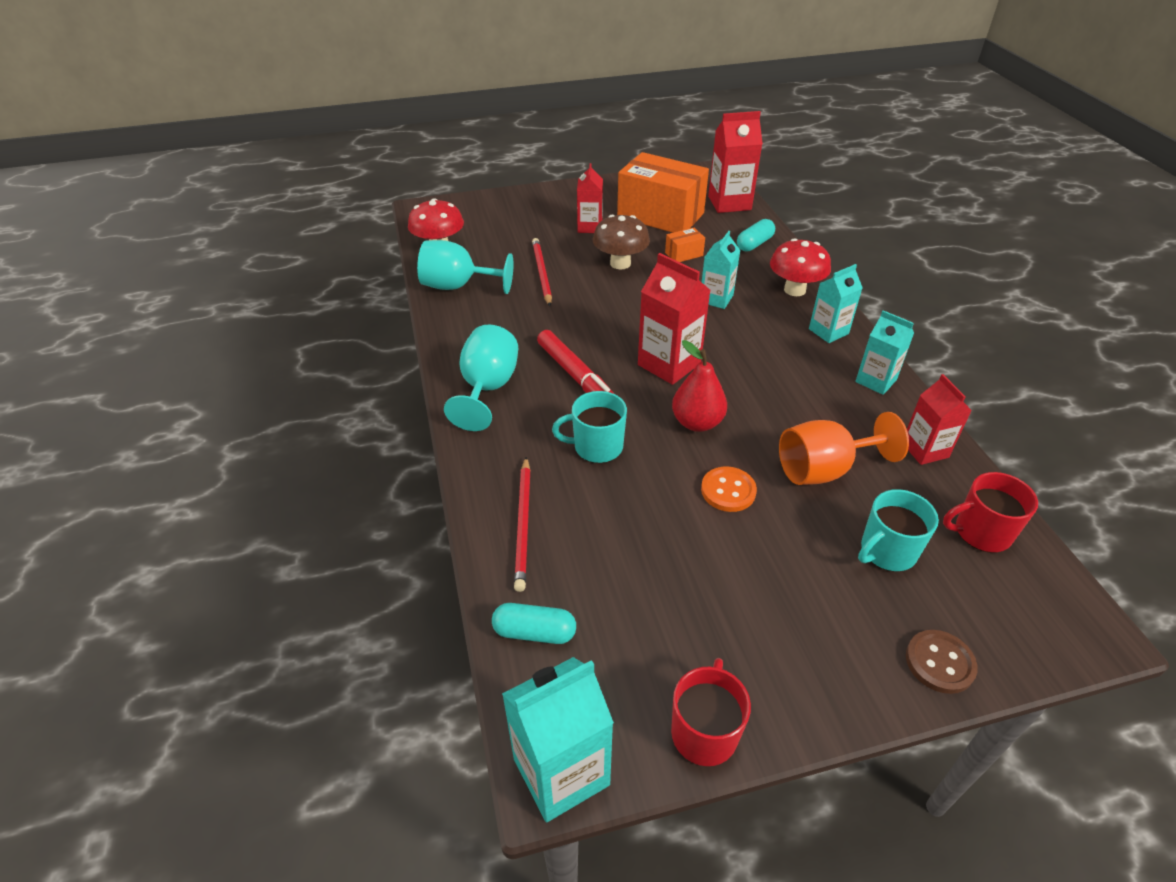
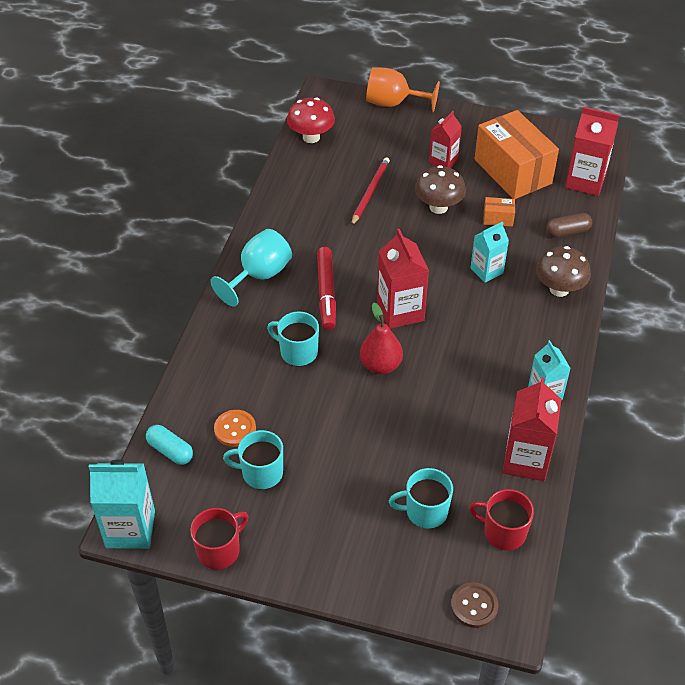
camera: 30 degrees right, 5 degrees up
(458, 286) = (299, 180): turquoise goblet -> none
(523, 524) = (212, 383): red pencil -> none
(671, 602) = (261, 473): none -> turquoise mug
(728, 491) = (358, 422): orange button -> orange button (235, 429)
(754, 244) = (567, 232): turquoise capsule -> brown capsule
(794, 290) = (559, 289): red mushroom -> brown mushroom
(824, 469) = (438, 439): orange goblet -> orange goblet (393, 103)
(828, 331) = (550, 337): turquoise carton -> none
(925, 450) = (526, 460): red carton -> red carton, size x1.54
(939, 663) = (389, 588): brown button -> brown button (474, 606)

